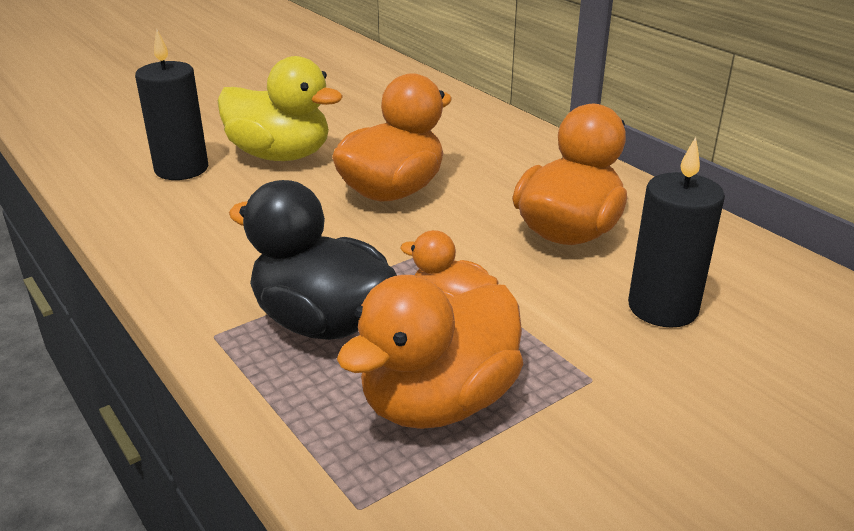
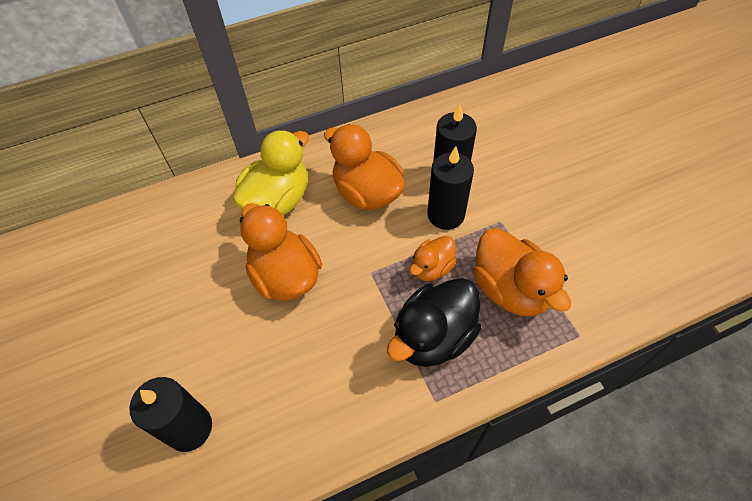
camera: 75 degrees left, 25 degrees up
(280, 155) = (196, 346): yellow duck -> yellow duck (278, 200)
(569, 312) = (446, 215): none -> black candle

